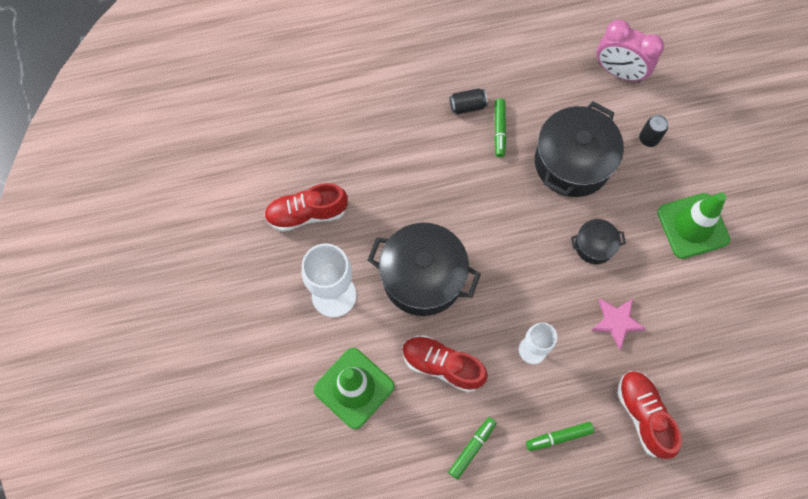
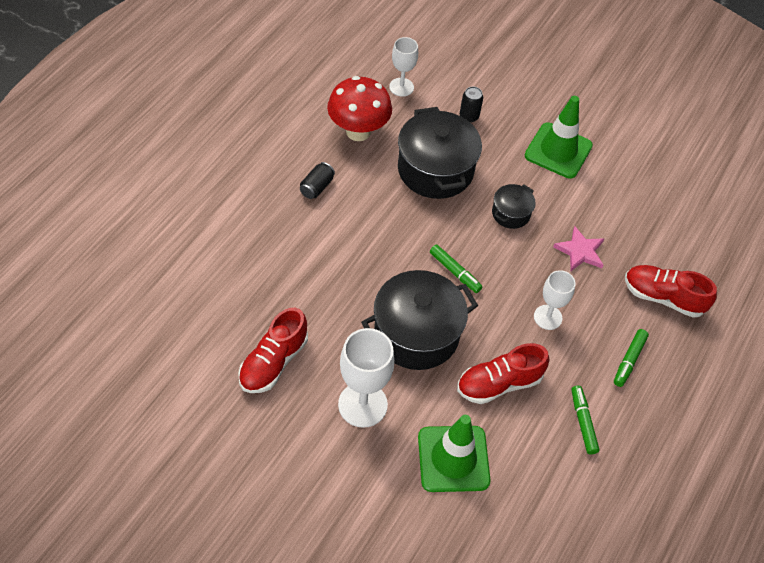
camera: 50 degrees left, 15 degrees down
(499, 130) = (359, 186): green marker -> green marker (455, 272)
(545, 84) = (358, 131): none -> red mushroom
(619, 72) = (401, 87): pink clock -> white goblet

